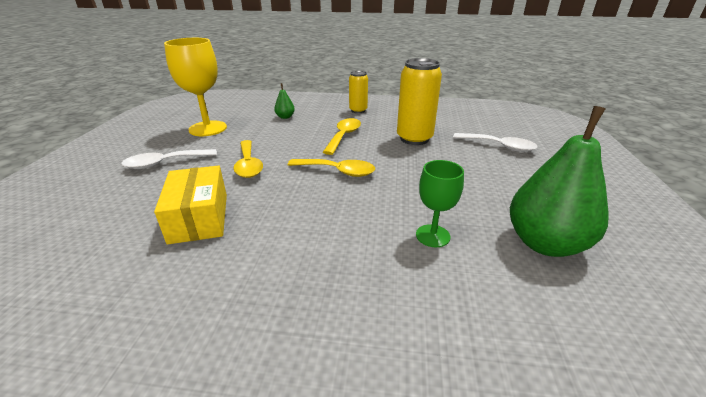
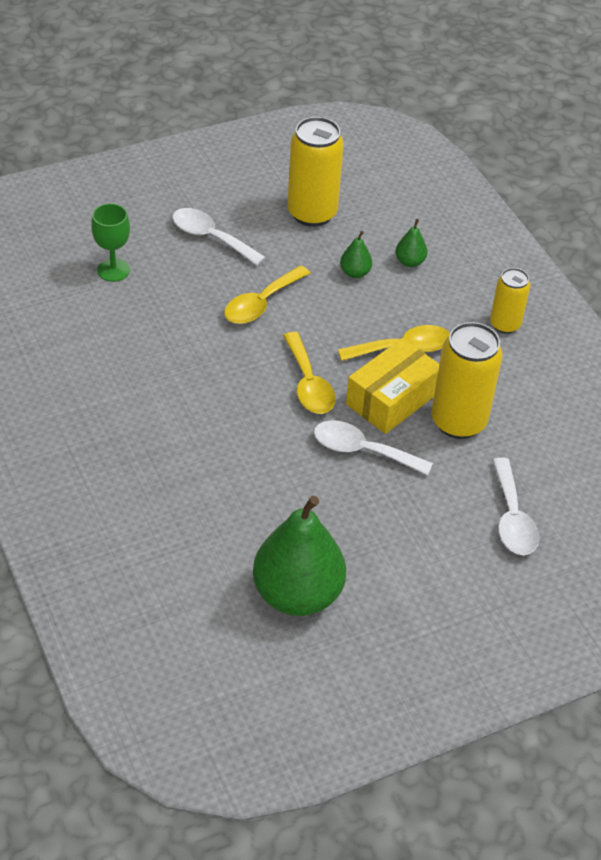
camera: 55 degrees right, 15 degrees up
(199, 217) = (149, 328): yellow box -> yellow box (392, 399)
(208, 128) = (312, 213): yellow goblet -> yellow can
(270, 131) = (355, 273): none -> green pear
(413, 172) = (362, 450): none -> white spoon
(432, 236) = (246, 505): green goblet -> green goblet (113, 270)

